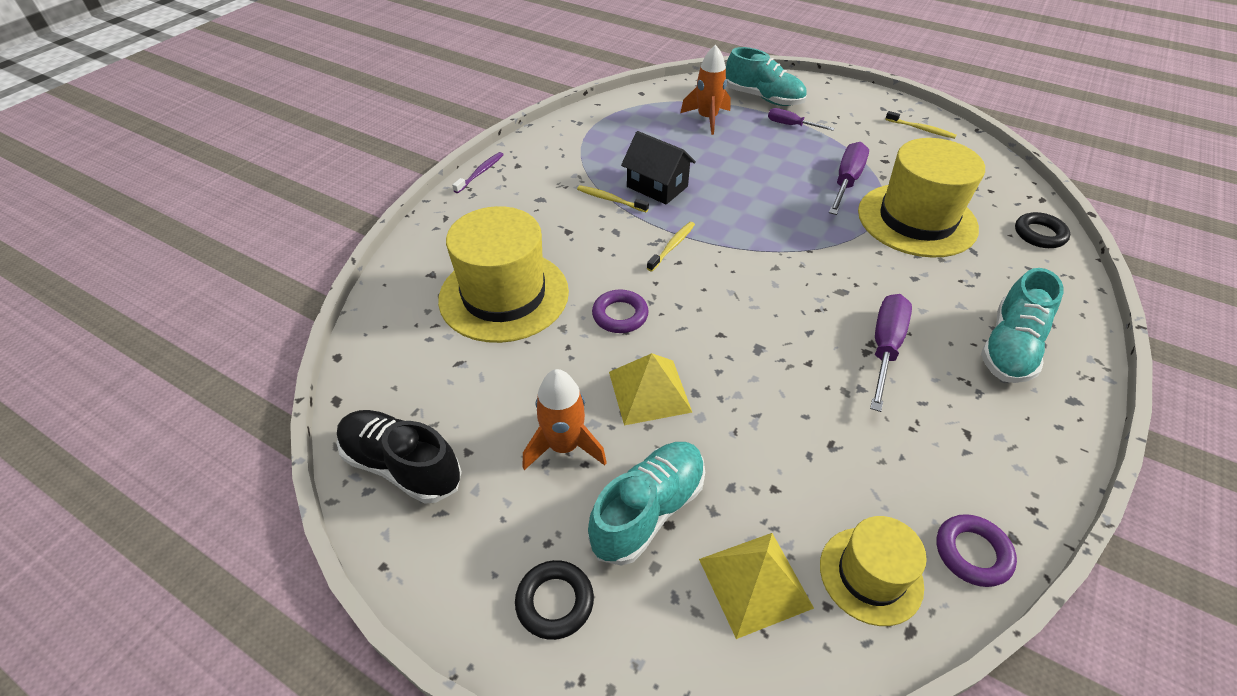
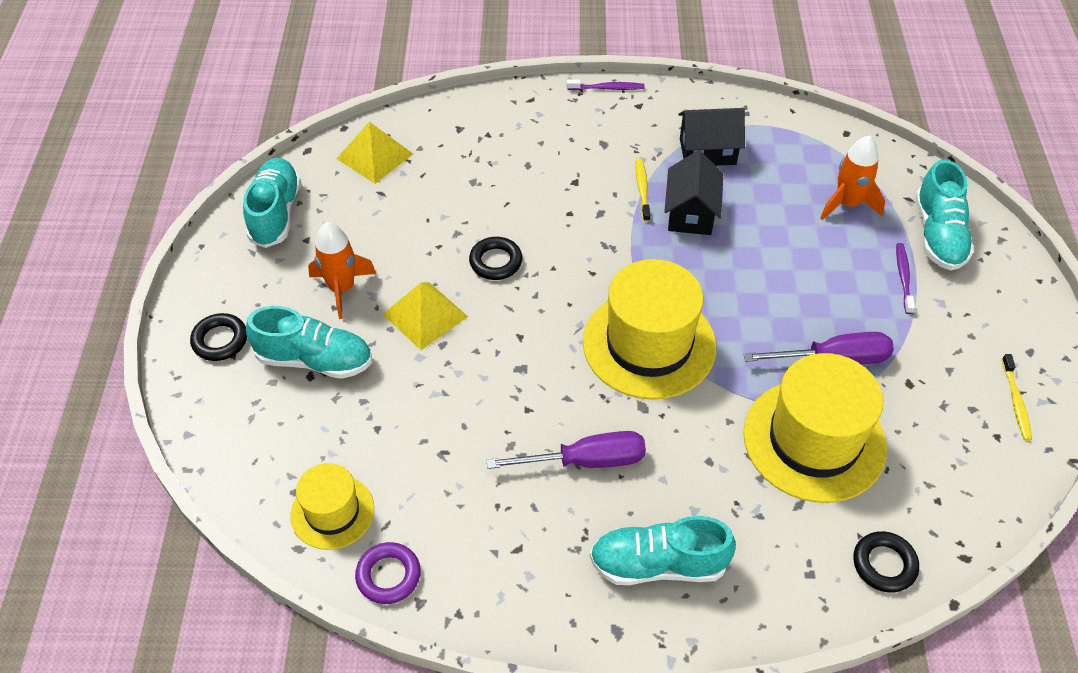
camera: 60 degrees right, 5 degrees up
(402, 466) = (275, 213): black shoe -> turquoise shoe
(504, 295) = (467, 181): yellow hat -> yellow hat (649, 344)
(601, 154) = (707, 151): none -> black house
(620, 315) = (495, 262): purple ring -> black ring
(672, 246) = (610, 260): yellow toothbrush -> none
(755, 582) = (289, 443): yellow pyramid -> yellow pyramid (375, 156)
(791, 125) = (903, 277): purple screwdriver -> purple toothbrush

